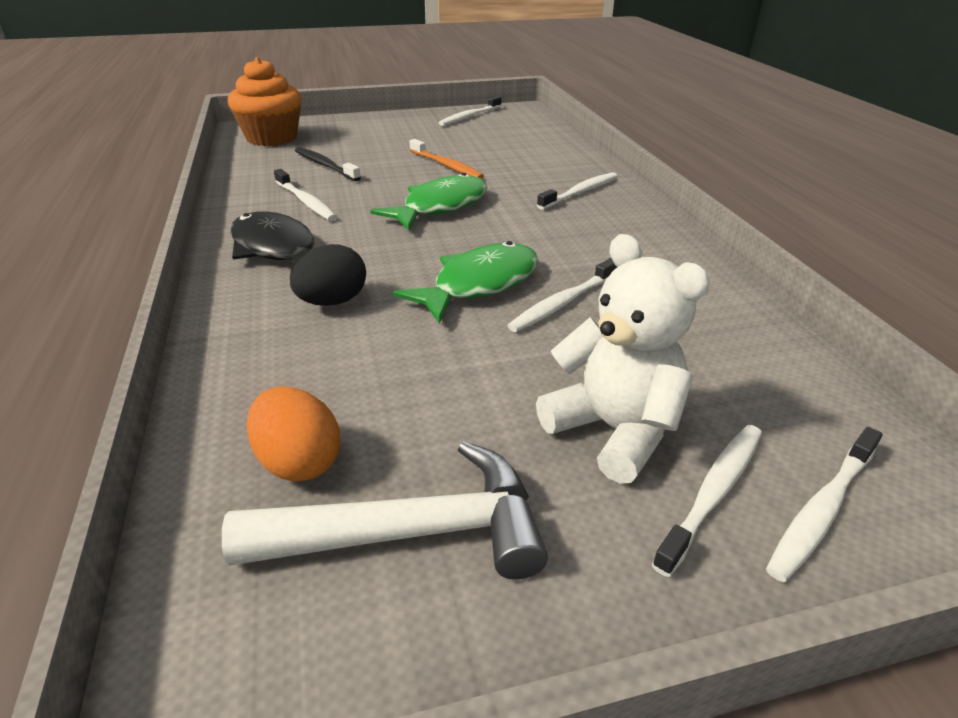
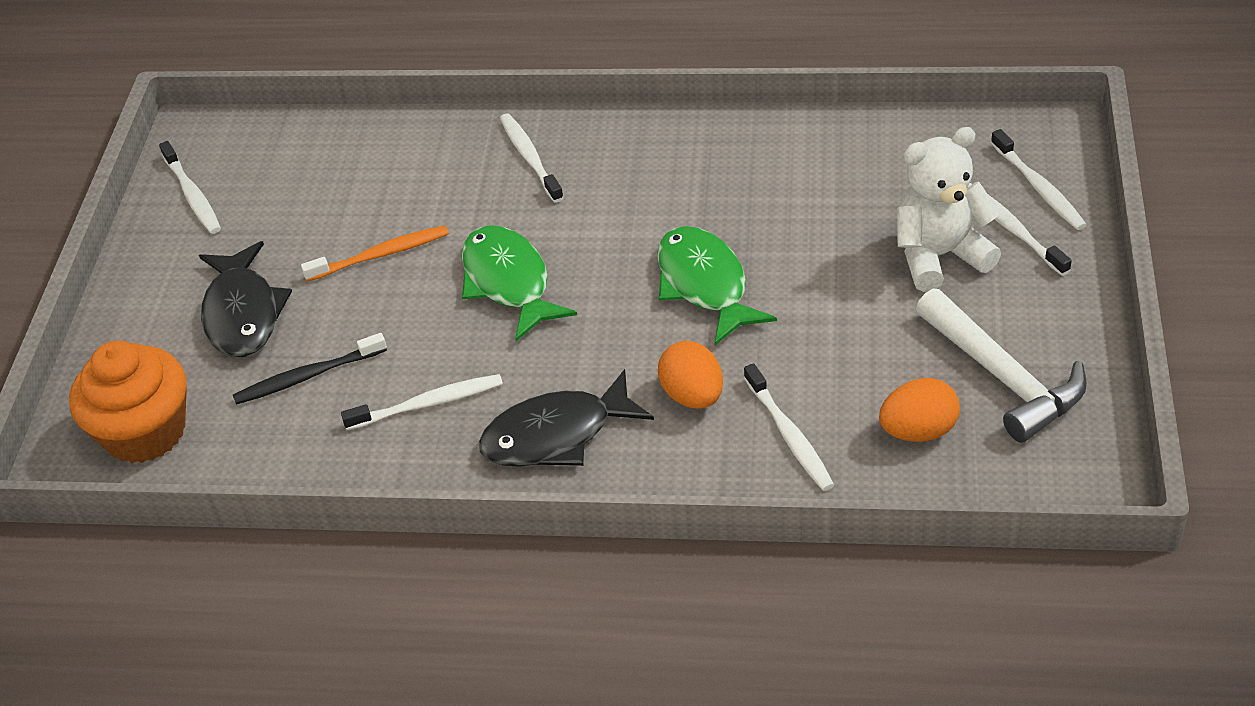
camera: 65 degrees left, 10 degrees up
(332, 301) = (692, 396): black egg -> orange egg
(376, 142) = (243, 313): none -> black fish
(412, 532) = (1003, 378): white hammer -> white hammer turned 135 degrees clockwise
(563, 303) = (761, 236): white toothbrush -> white toothbrush (789, 435)

